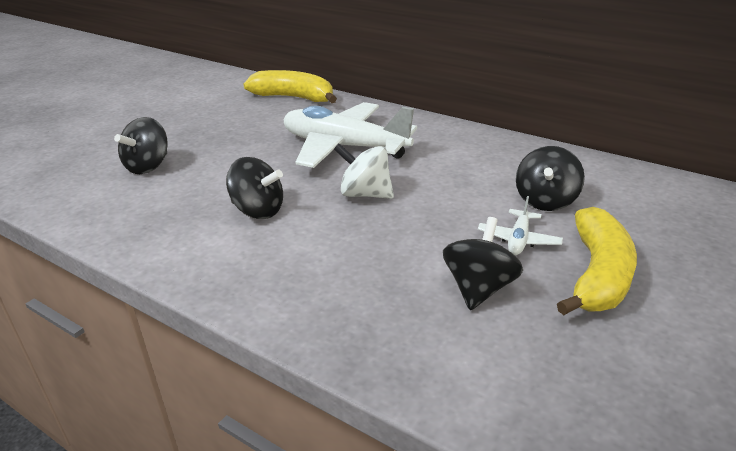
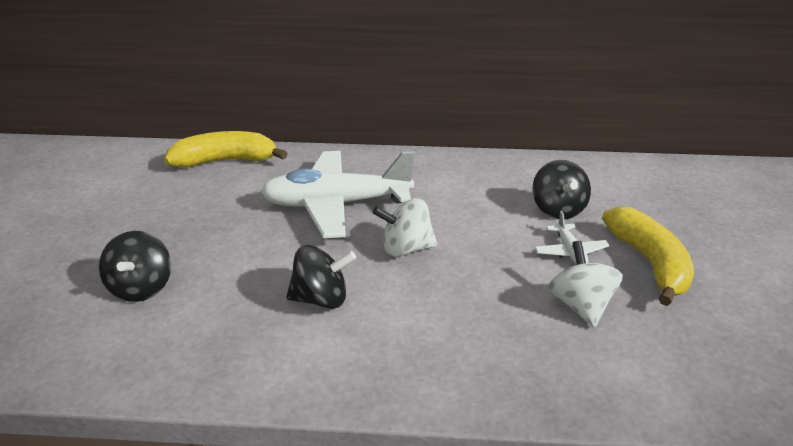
camera: 30 degrees left, 0 degrees up
(478, 288) = (580, 306): black spinning top -> white spinning top

